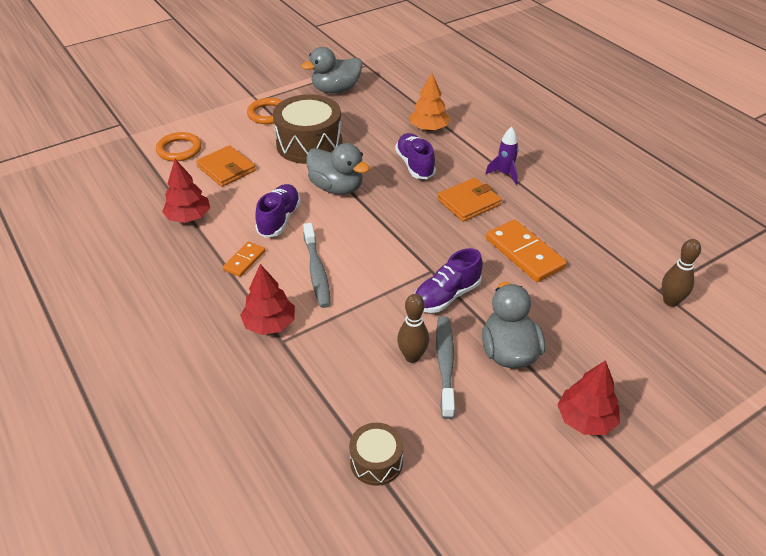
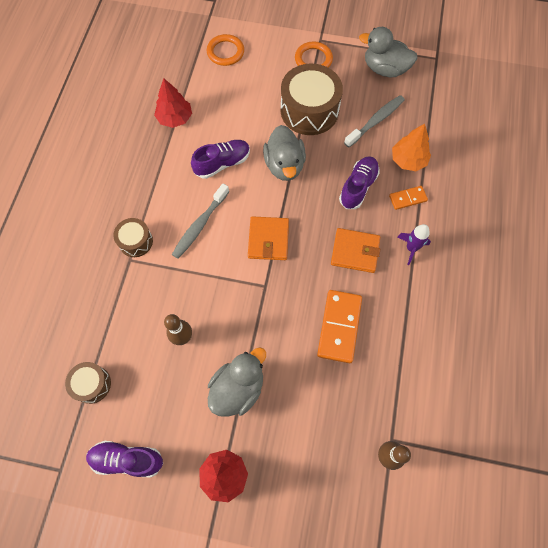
camera: 45 degrees right, 25 degrees up
(226, 169) = (236, 92): orange wallet -> orange wallet (268, 240)
(244, 261) = (170, 181): orange domino -> orange domino (407, 198)
(269, 324) = (135, 241): red tree -> brown drum
(445, 364) = (194, 360): grey toothbrush -> grey toothbrush (376, 121)
(446, 296) = (251, 313): purple shoe -> purple shoe (127, 459)

